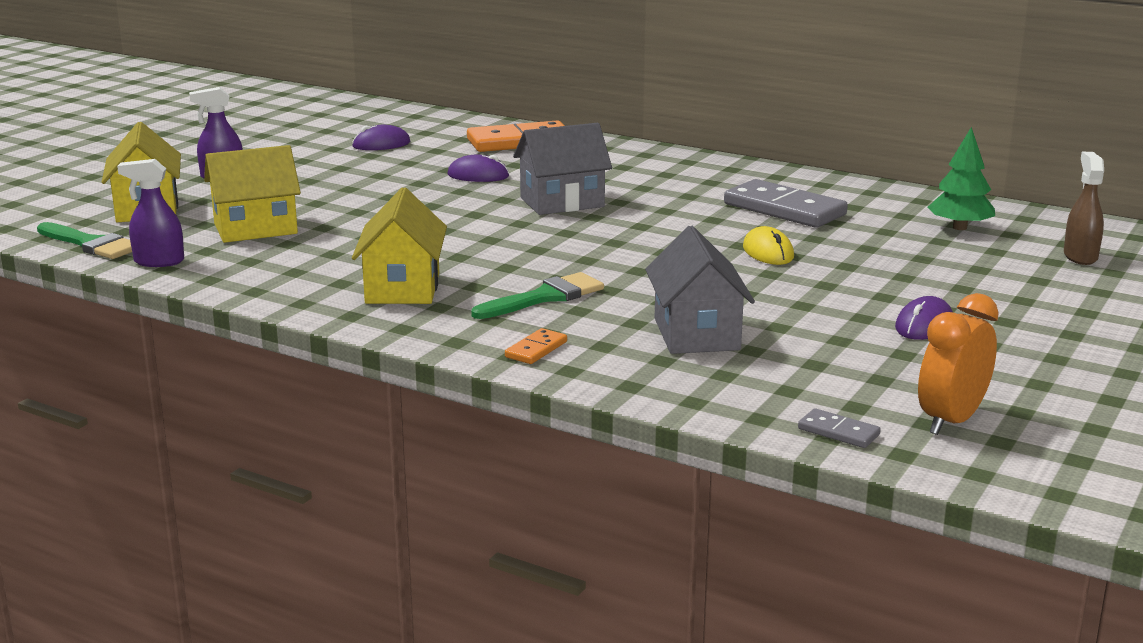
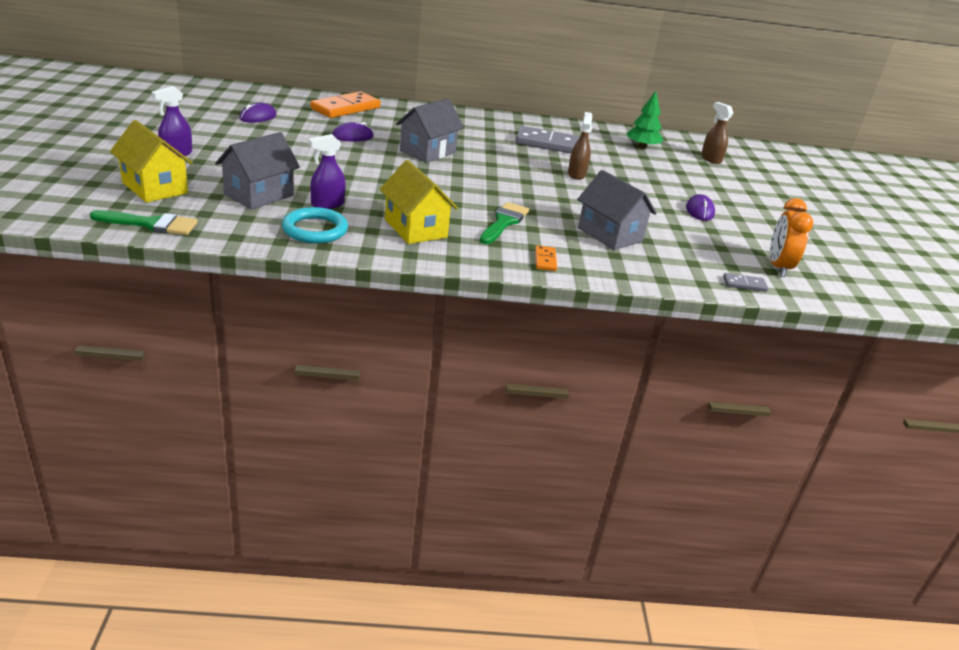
camera: 35 degrees left, 10 degrees up
(158, 262) = (224, 232): purple spray bottle -> purple spray bottle (327, 204)
(255, 229) = (259, 195): yellow house -> grey house
(269, 273) = (315, 229): none -> turquoise ring
(768, 252) = (576, 174): yellow mouse -> brown spray bottle

